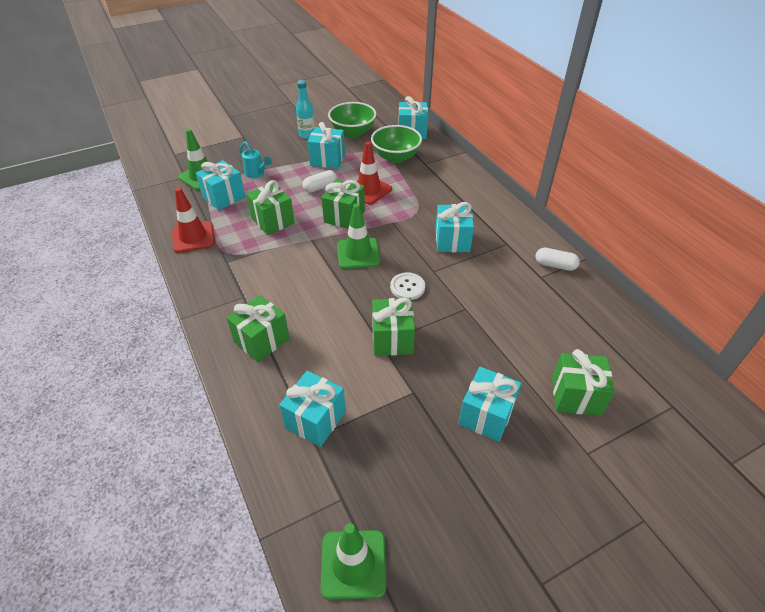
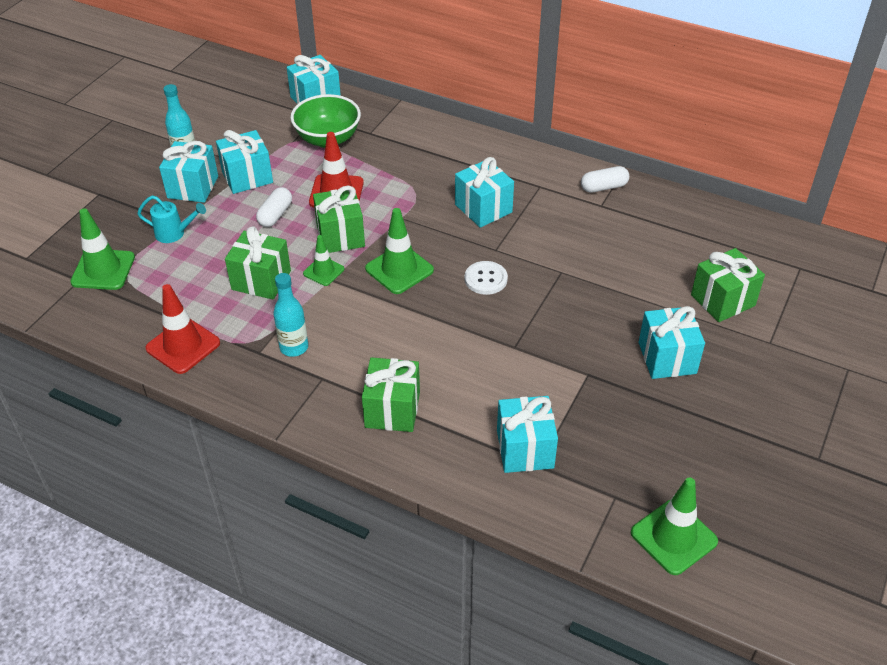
camera: 35 degrees left, 0 degrees up
(224, 197) = (165, 281): turquoise gift -> turquoise gift (193, 187)
(248, 269) = (294, 347): none -> turquoise bottle
(312, 232) = (323, 271): none -> green traffic cone
(353, 132) = (242, 129): green bowl -> none
(392, 339) = (521, 337): green gift -> none

